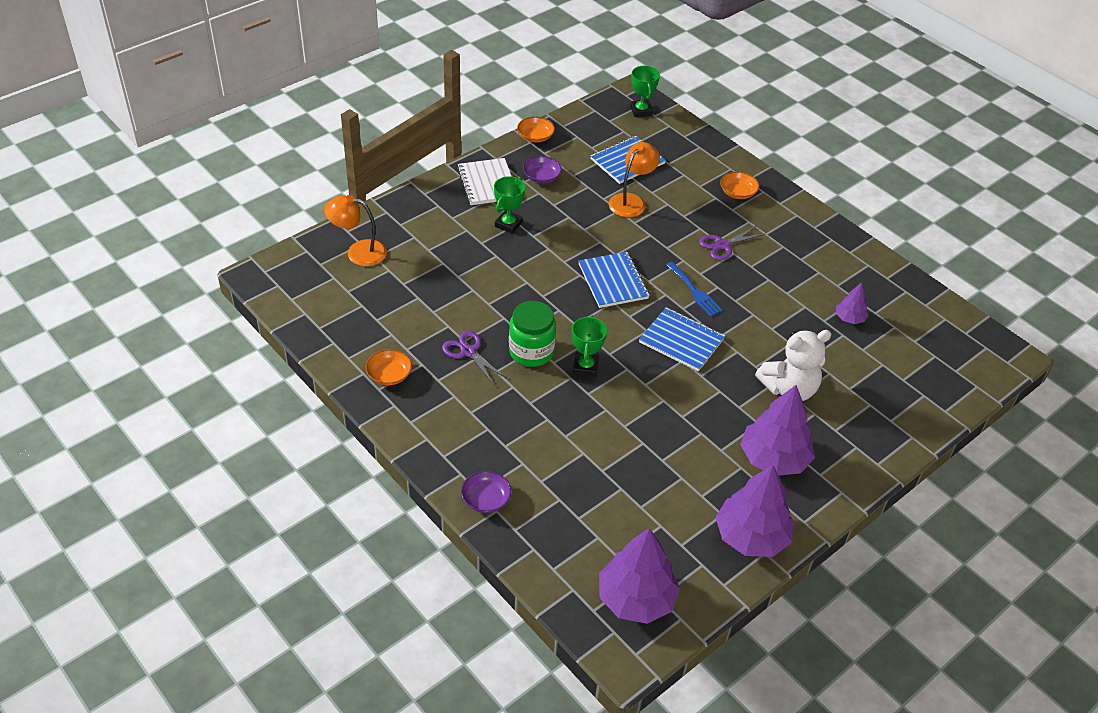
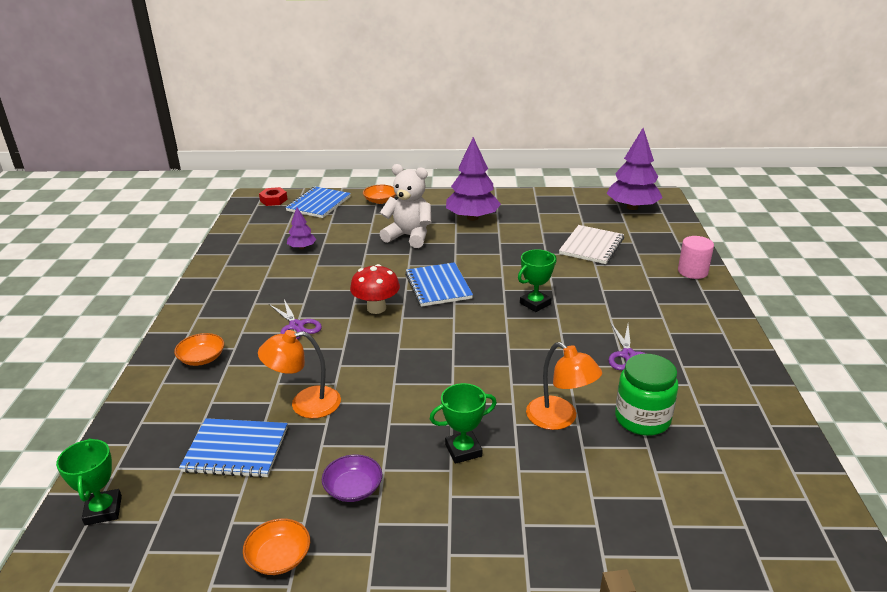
camera: 135 degrees left, 15 degrees down
(358, 252) = (682, 515): orange lamp -> orange lamp (559, 419)
(389, 375) = (722, 372): orange bowl -> orange bowl (380, 200)
(486, 499) = (692, 271): purple bowl -> pink cylinder
(487, 183) = (428, 519): white notebook -> white notebook (591, 246)
(531, 351) = (569, 331): green jar -> green jar (642, 419)
(613, 281) = (431, 346): blue notebook -> blue notebook (318, 204)
(641, 111) = (103, 510): green trophy -> green trophy turned 45 degrees counterclockwise
(694, 291) = (376, 308): blue fork -> red mushroom
(723, 245) = (296, 326): purple scissors -> purple scissors turned 45 degrees clockwise
(751, 537) = (534, 201): purple tree -> none
(986, 363) = (273, 200): none -> red nut

